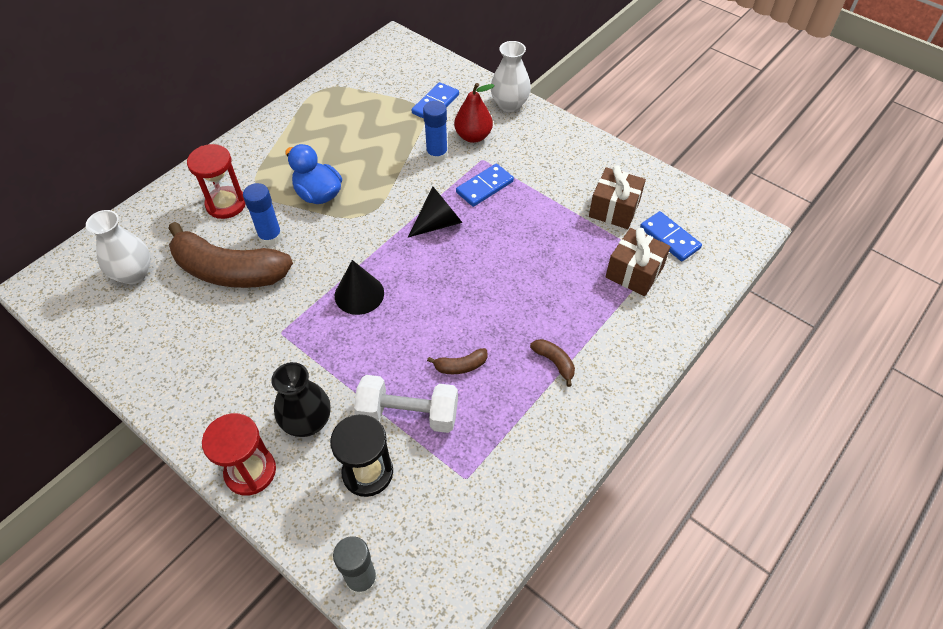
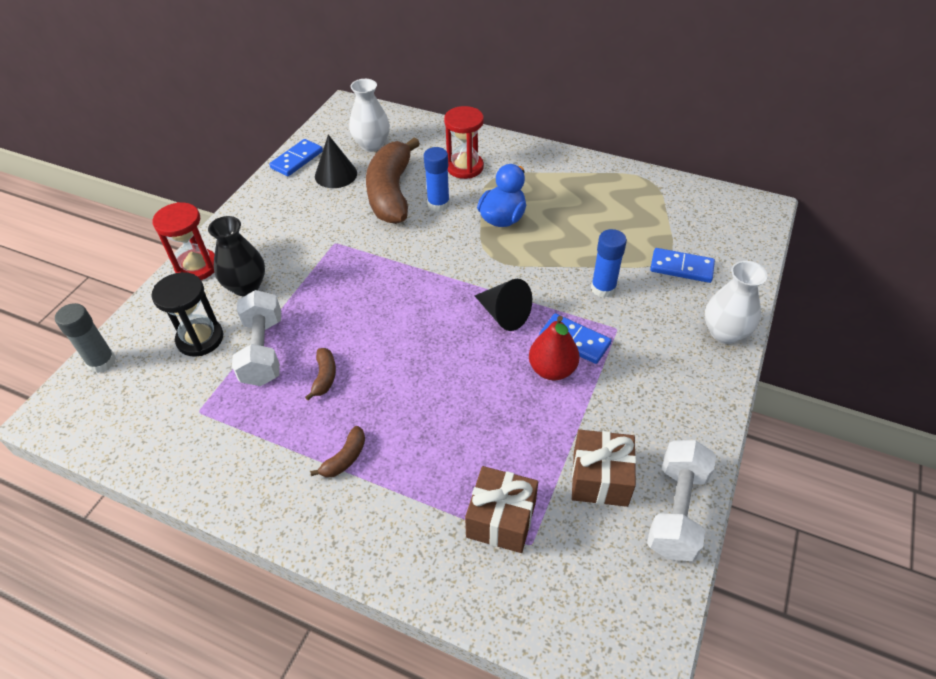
camera: 75 degrees right, 5 degrees down
(359, 294) = (391, 280): black cone -> black cone (336, 174)
(460, 366) = (324, 377): brown banana -> brown banana turned 150 degrees counterclockwise
(473, 136) = (649, 312): red pear -> red pear (552, 369)
(647, 179) = (676, 510): none -> white dumbbell
(669, 238) = (577, 555): blue domino -> blue domino (297, 160)

